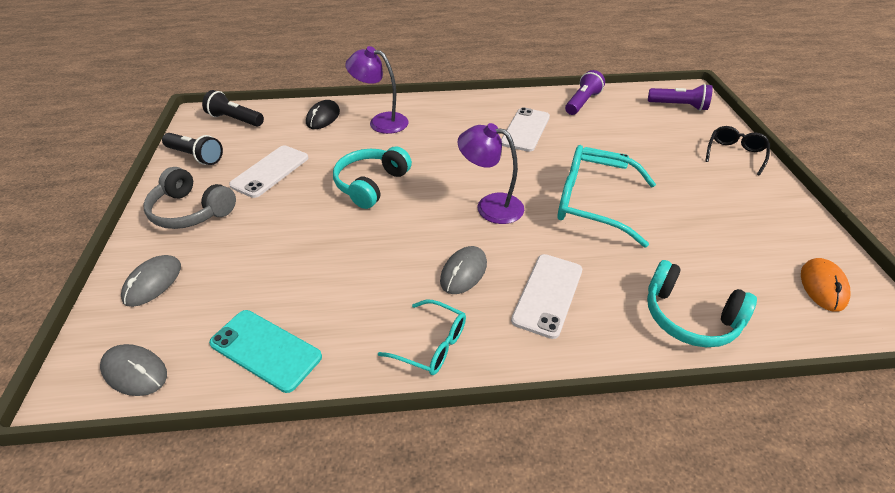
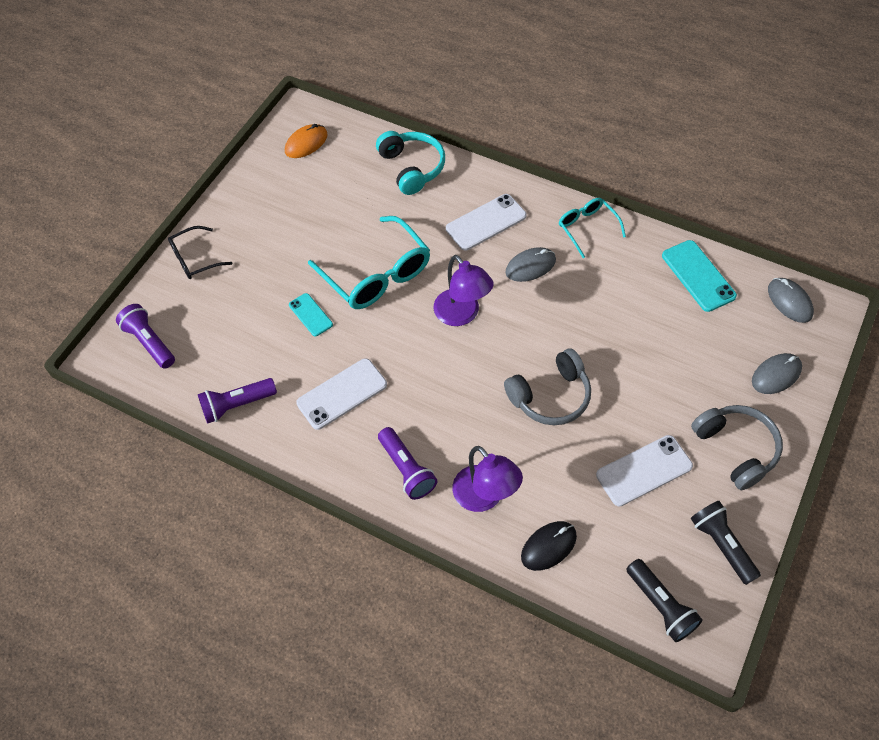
camera: 145 degrees left, 15 degrees up
(371, 184) = (550, 396): turquoise headphones -> grey headphones
(443, 115) = (406, 469): none -> purple flashlight

